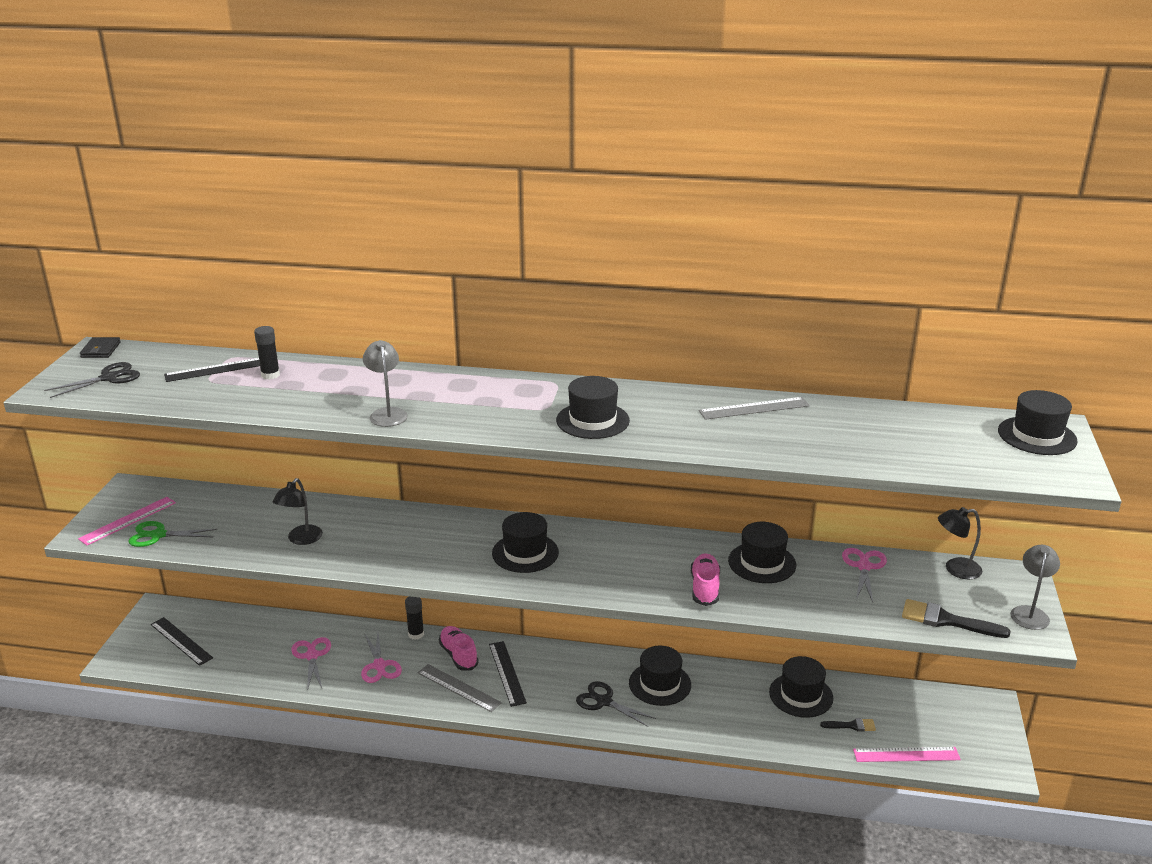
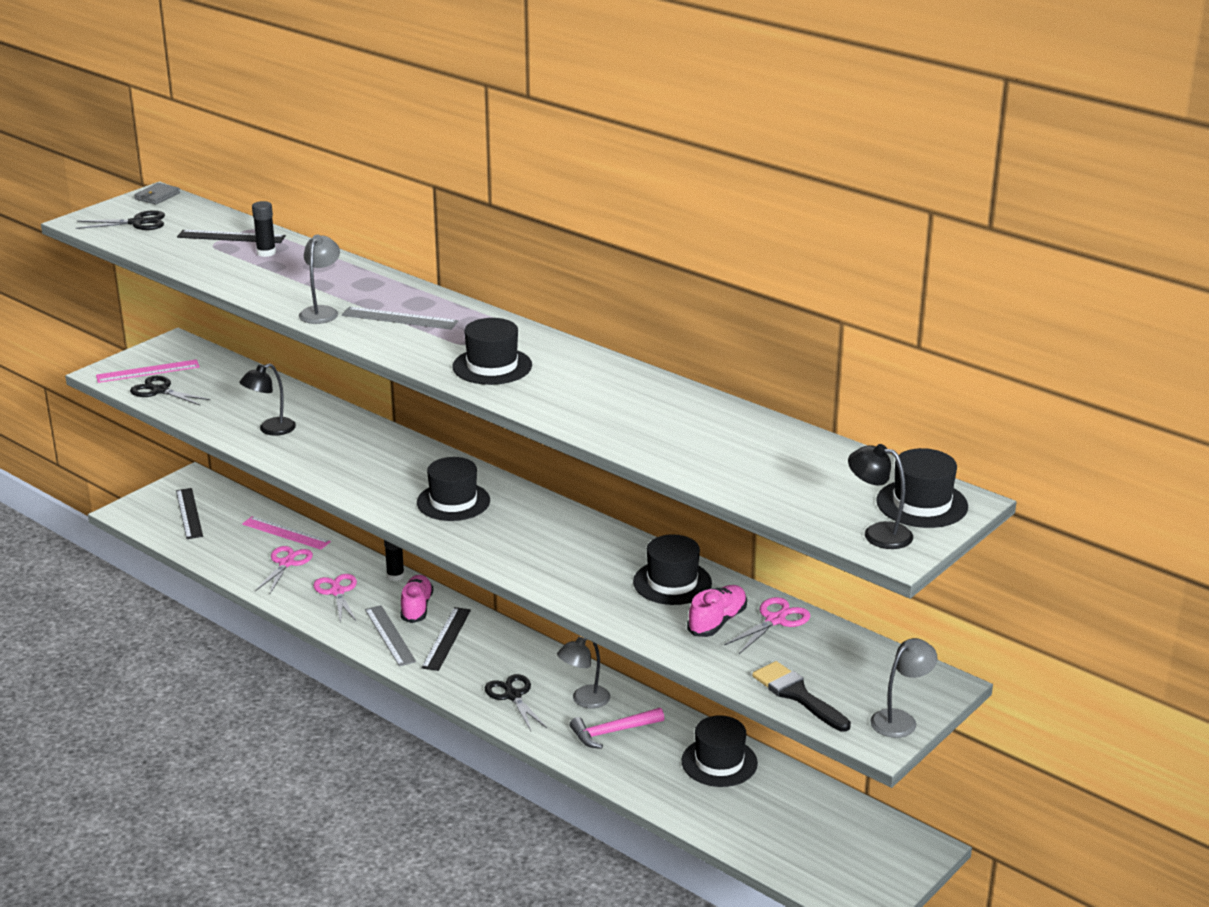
camera: 30 degrees right, 0 degrees up
(100, 350) = (157, 196): black wallet -> grey wallet
(158, 535) = (160, 391): green scissors -> black scissors
(379, 665) = (337, 592): pink scissors -> pink scissors turned 150 degrees clockwise
(660, 684) = (584, 700): black hat -> grey lamp
(705, 588) = (586, 586): pink shoe -> pink shoe (717, 622)
(705, 702) = (612, 732): none -> pink hammer
(754, 408) = (662, 397): grey ruler -> grey ruler (399, 318)
(851, 725) = (742, 808): black brush -> none
(906, 754) = (770, 855): pink ruler -> pink ruler (286, 533)
(955, 569) = (874, 654): black lamp -> black lamp (878, 533)

